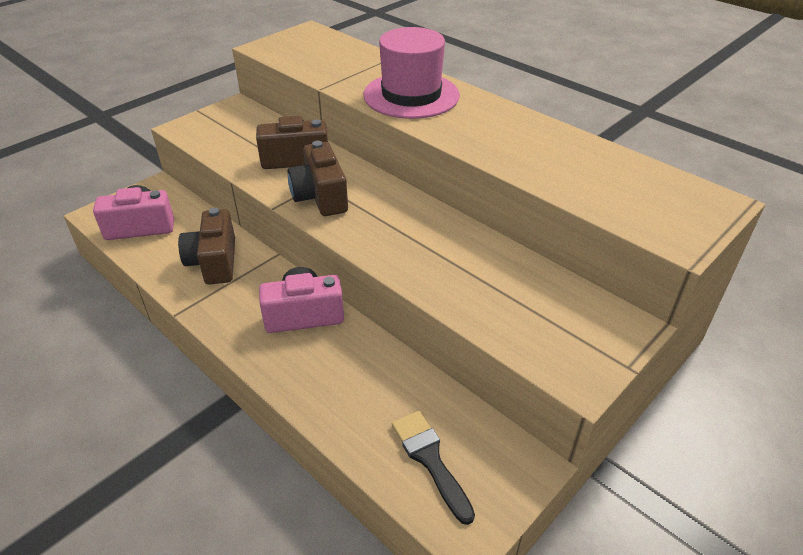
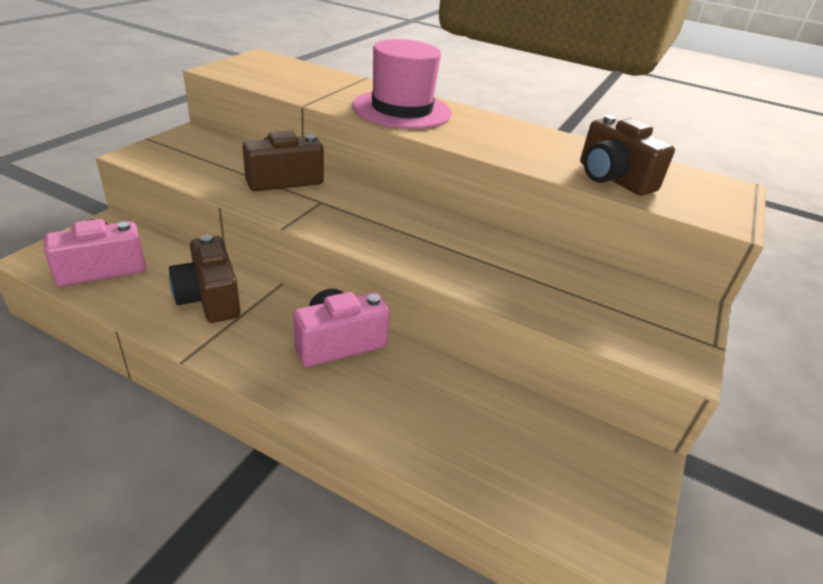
camera: 20 degrees left, 5 degrees down
(320, 197) = (329, 214): brown camera -> brown camera (612, 178)
(430, 460) = (544, 476): black brush -> none

